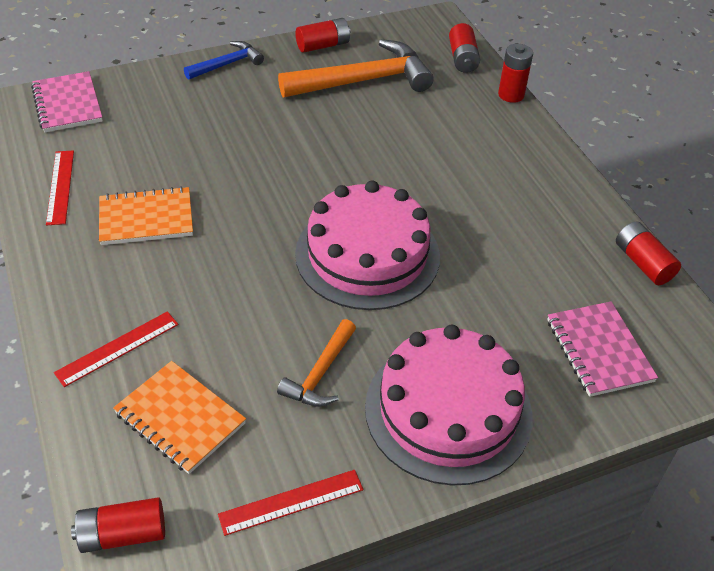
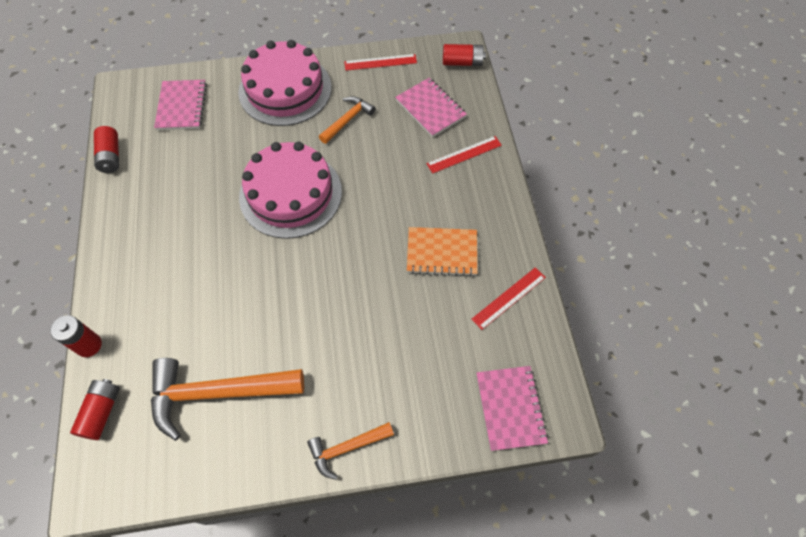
camera: 165 degrees left, 15 degrees up
(60, 187) = (509, 298): red ruler -> red ruler turned 45 degrees clockwise
(180, 418) = (430, 109): orange notebook -> pink notebook
(227, 64) = (346, 448): blue hammer -> orange hammer
(323, 45) = (236, 465): red battery -> none

